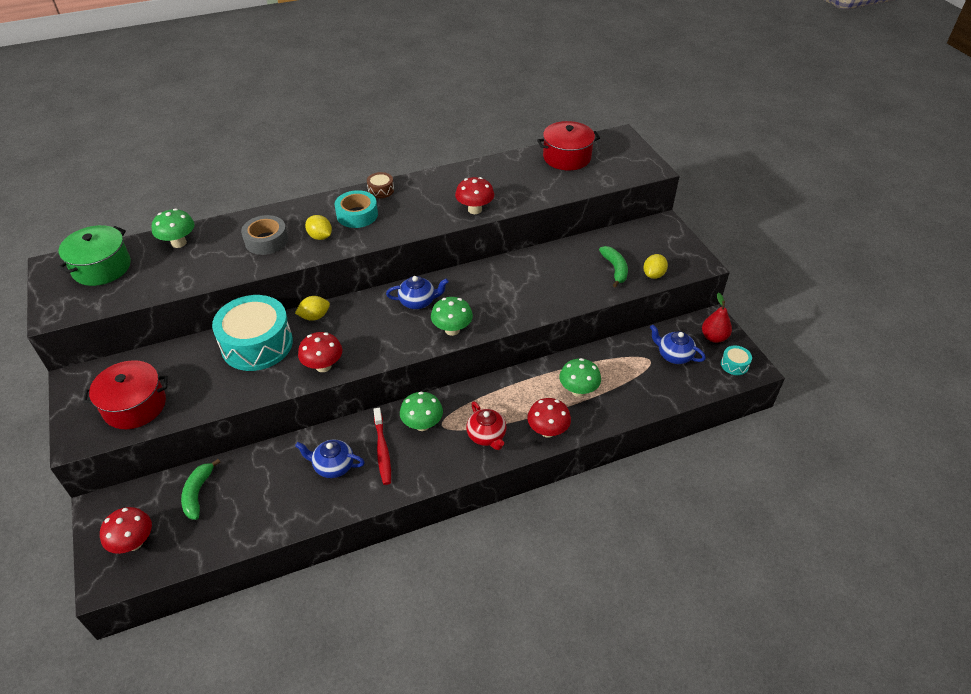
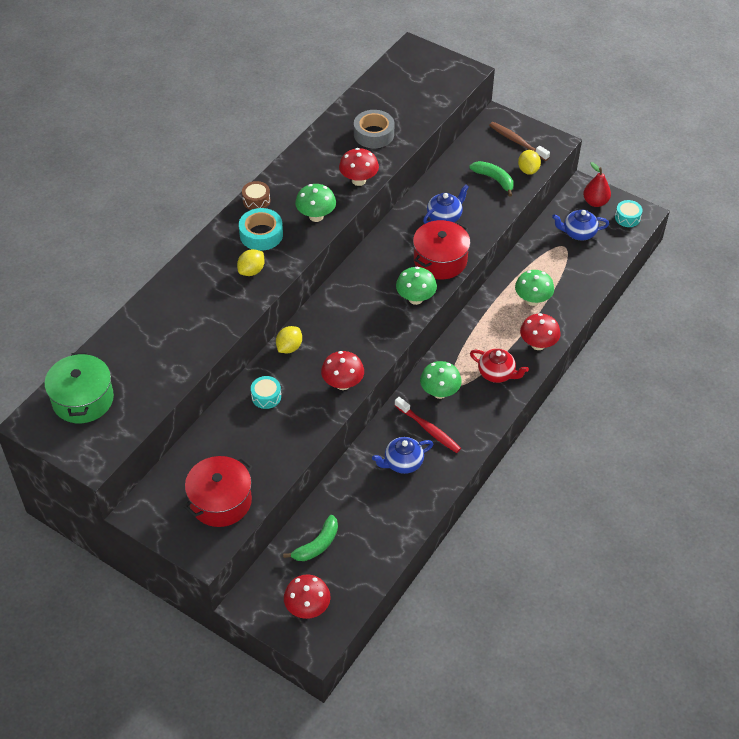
camera: 35 degrees left, 5 degrees up
(179, 243) = (127, 341): green mushroom -> green mushroom (316, 216)
(198, 493) = (317, 545): green banana -> green banana turned 105 degrees counterclockwise
(257, 344) = (266, 396): turquoise drum -> turquoise drum, size x0.41
(266, 240) = (207, 298): grey tape -> grey tape (373, 134)
(320, 237) = (251, 271): yellow lemon -> yellow lemon turned 60 degrees counterclockwise
(418, 302) = (363, 289): blue teapot -> blue teapot (444, 216)
(567, 157) = (386, 91): red pot -> red pot (440, 260)
(665, 249) = (517, 141): none -> brown toothbrush

